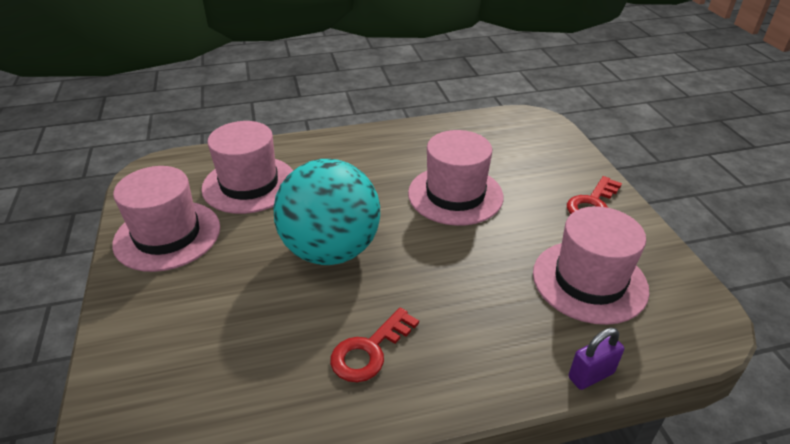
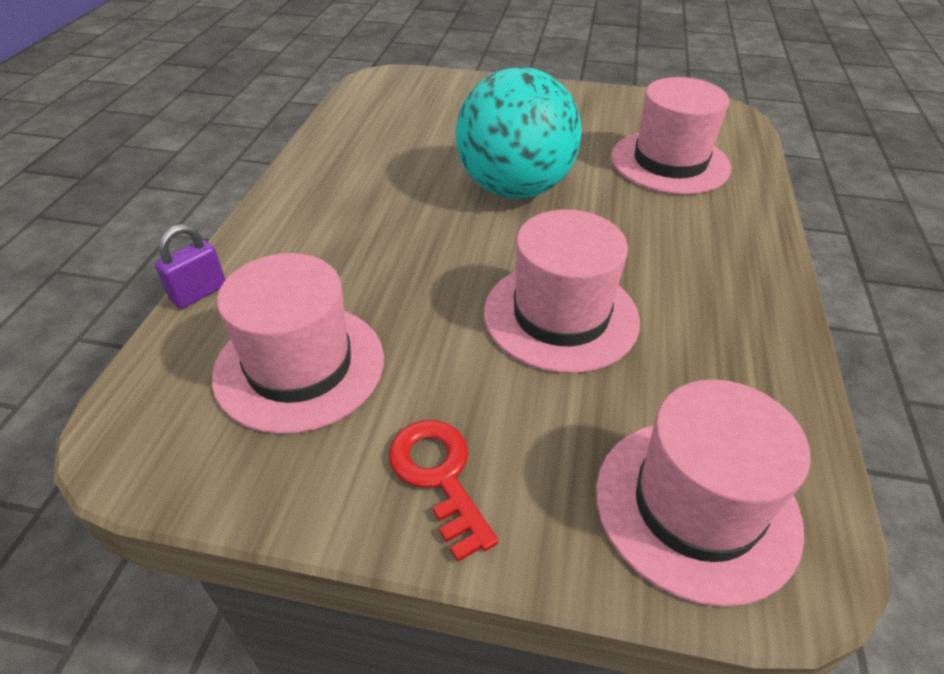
camera: 115 degrees right, 5 degrees up
(167, 235) = (600, 111): pink hat -> pink hat (696, 506)
(369, 350) = (365, 178): red key -> none
(591, 375) = (199, 293): purple padlock -> purple padlock turned 45 degrees clockwise

